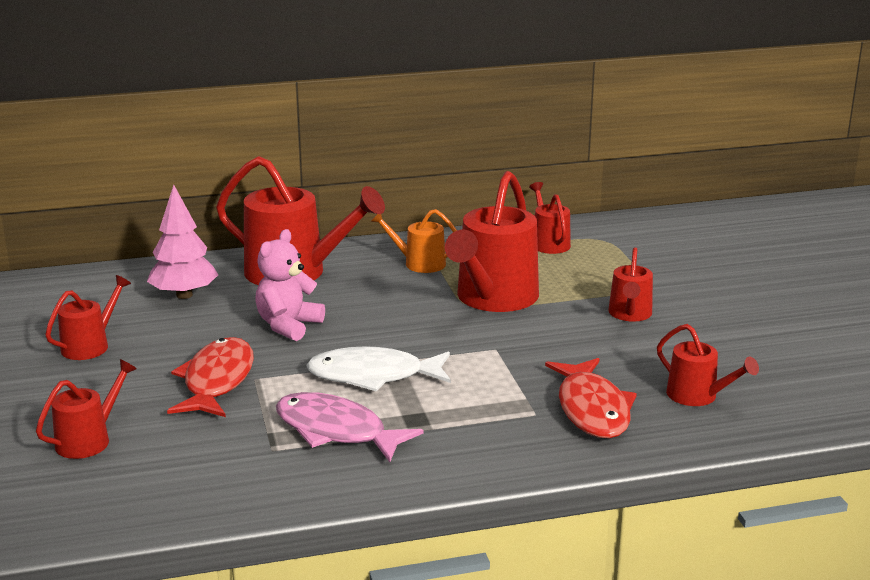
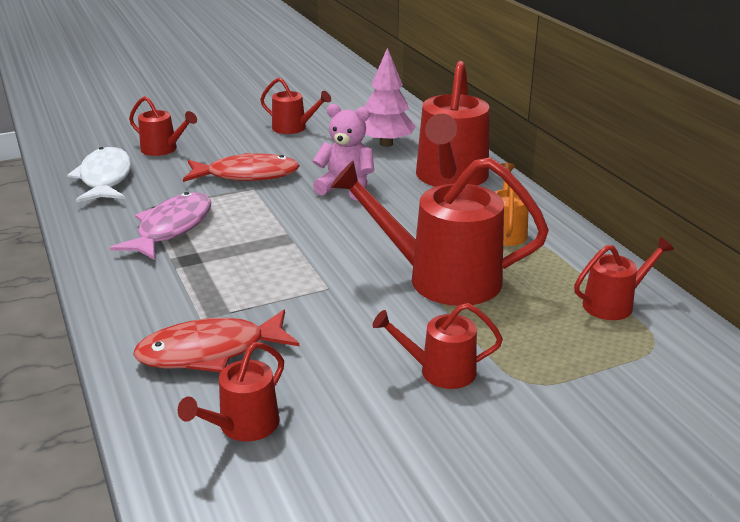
camera: 80 degrees right, 5 degrees up
(373, 376) = (264, 233): white fish -> white fish (105, 178)

